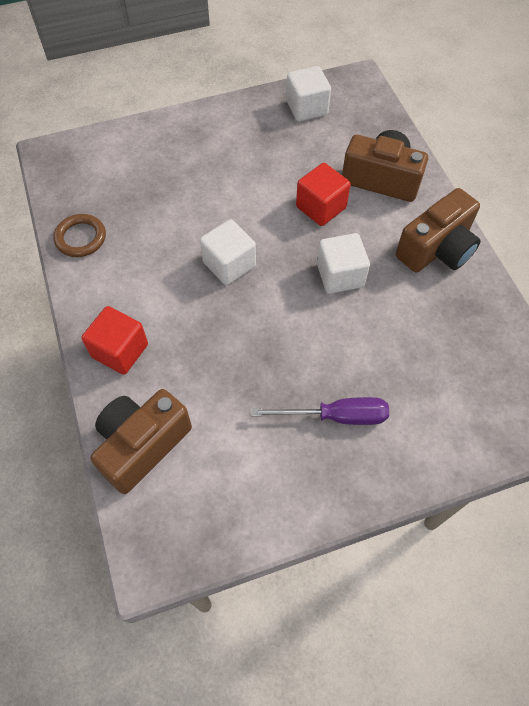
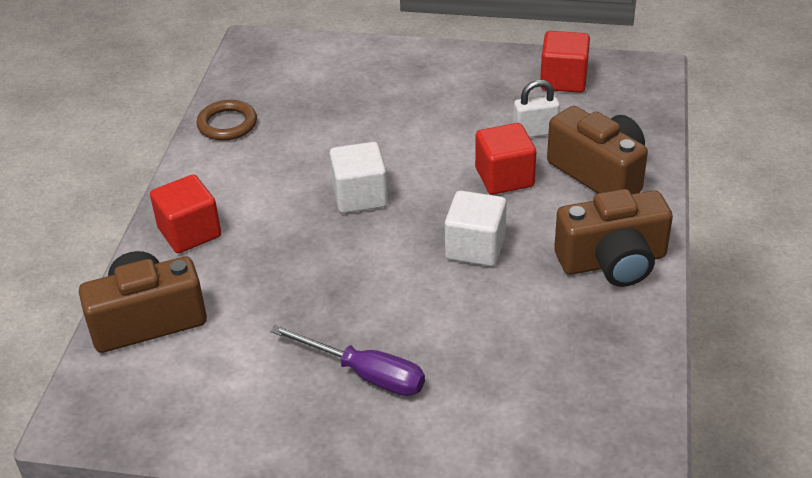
camera: 30 degrees right, 20 degrees down
(307, 108) = (563, 80): white cube -> red cube
(316, 160) = (535, 132): none -> white padlock

